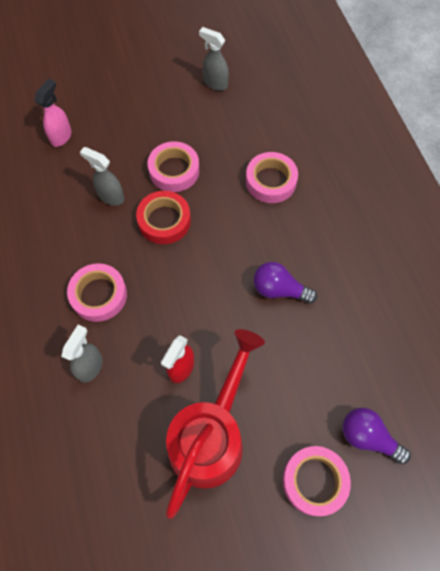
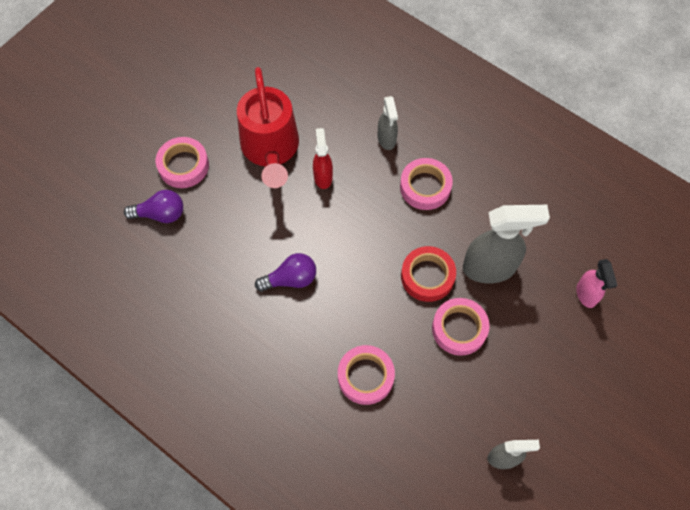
camera: 145 degrees right, 0 degrees up
(111, 196) = (490, 268): grey spray bottle -> grey spray bottle, size x1.80

